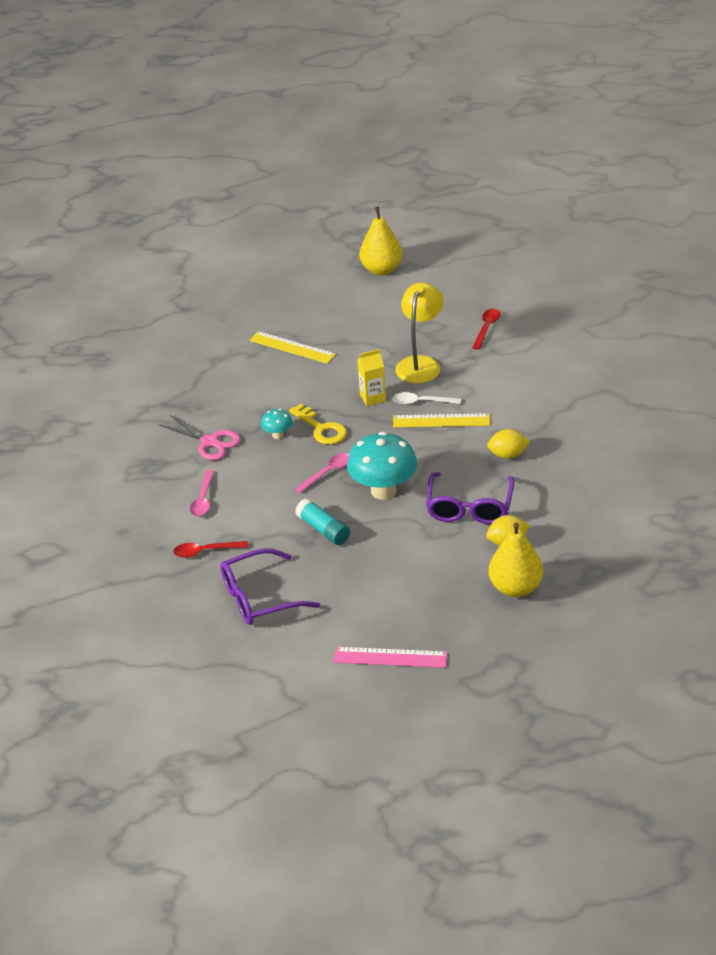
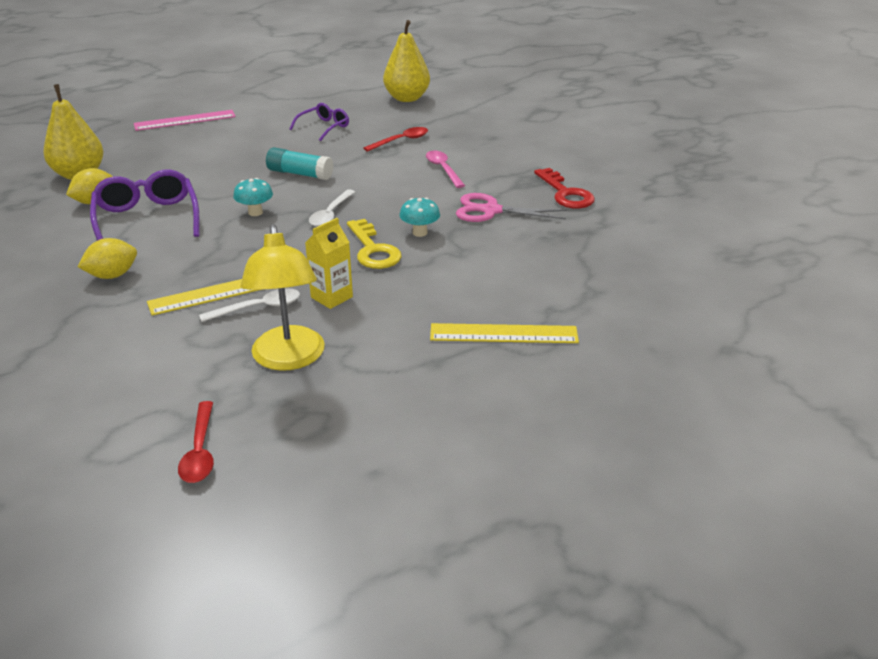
camera: 150 degrees right, 5 degrees down
(139, 444) = (565, 193): none -> red key
(259, 597) = (324, 127): purple glasses -> purple glasses, size x0.59
(321, 429) = (373, 250): yellow key -> yellow key turned 135 degrees counterclockwise
(328, 472) = (330, 214): pink spoon -> white spoon
(381, 269) = (479, 529): yellow pear -> yellow pear (407, 98)
(383, 491) = (255, 212): turquoise mushroom -> turquoise mushroom, size x0.48

